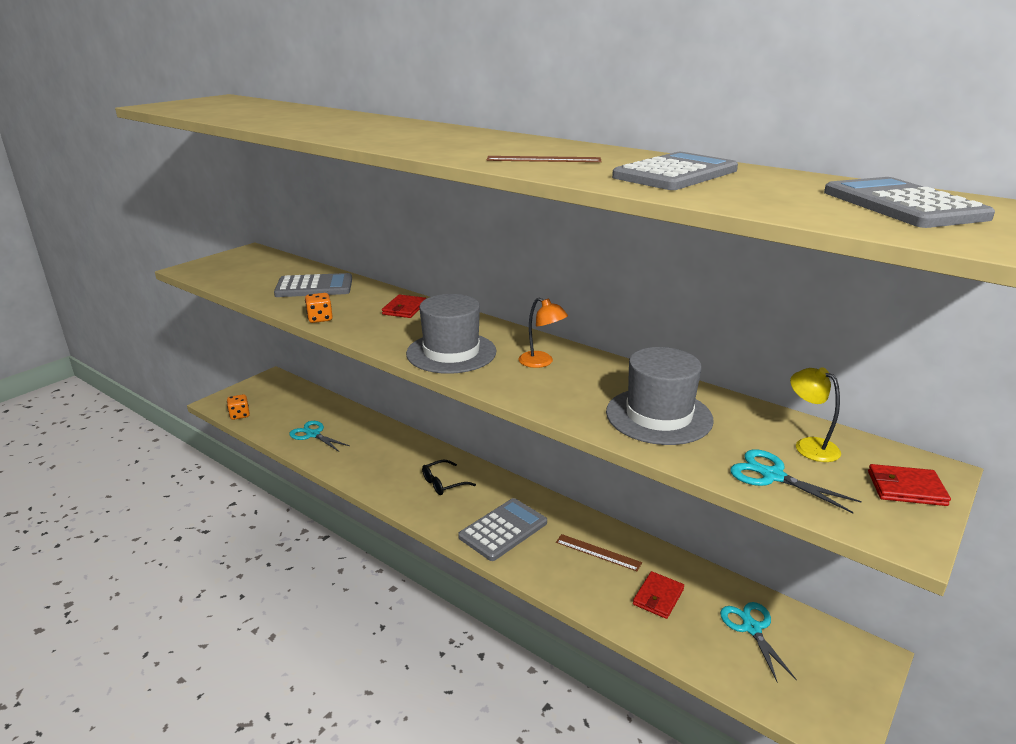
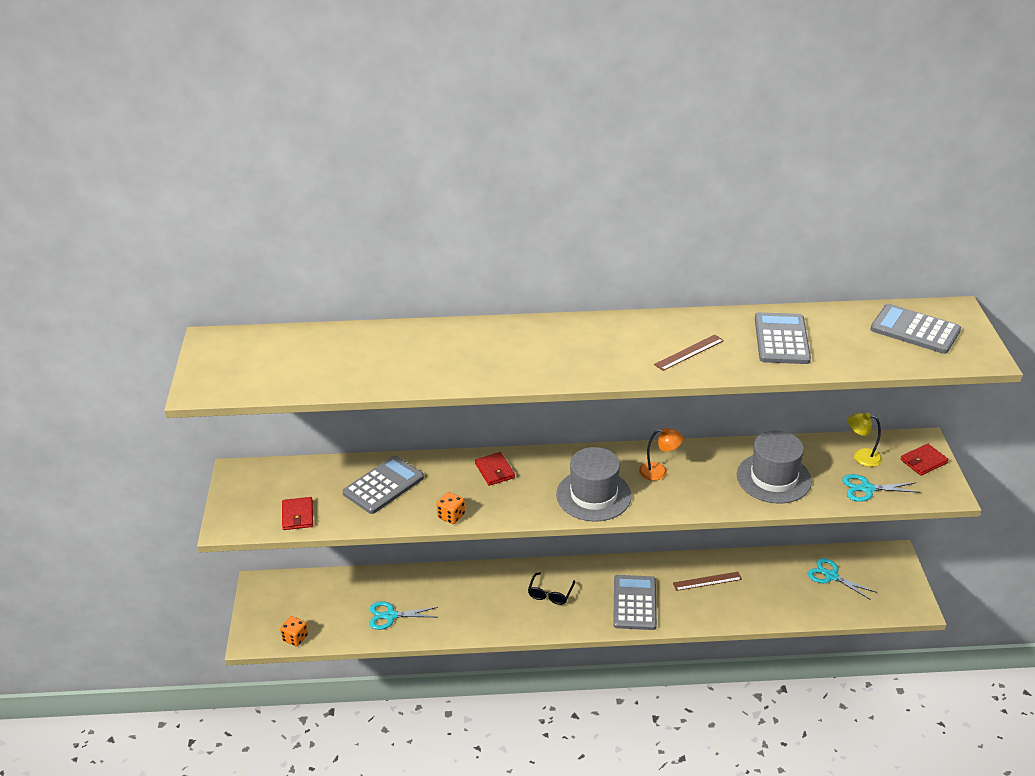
camera: 40 degrees left, 10 degrees up
(658, 597) = (769, 589): red wallet -> red wallet (297, 515)

